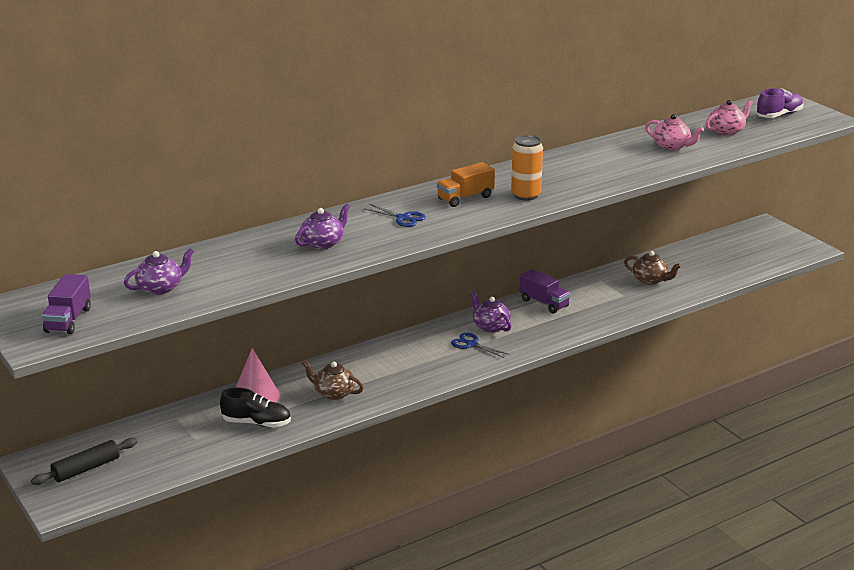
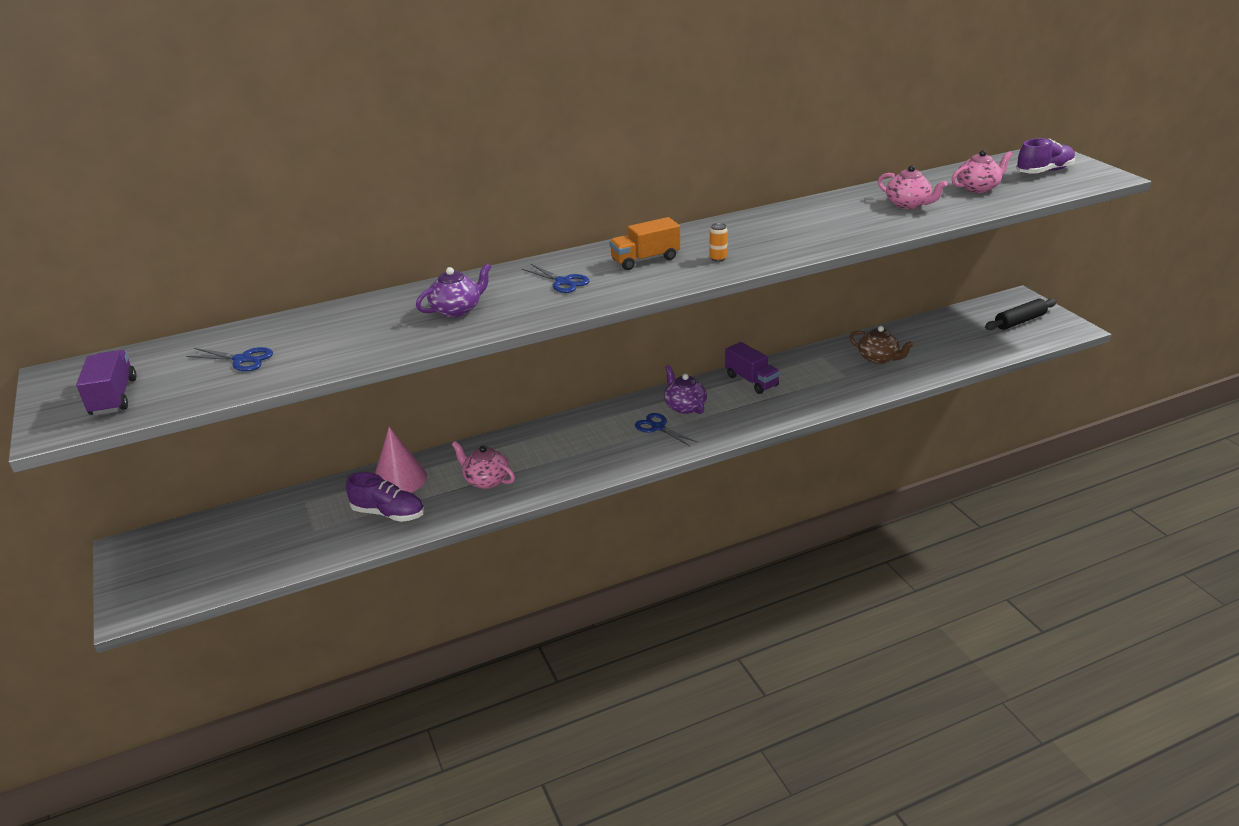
camera: 10 degrees right, 5 degrees up
(68, 320) = (114, 397): purple truck -> purple truck turned 150 degrees clockwise
(86, 469) = (181, 560): black rolling pin -> black rolling pin (1020, 321)
(161, 288) = (243, 360): purple teapot -> blue scissors
(256, 423) = (388, 513): black shoe -> purple shoe
(333, 393) = (486, 480): brown teapot -> pink teapot
(526, 195) = (718, 258): orange can -> orange can, size x0.49

